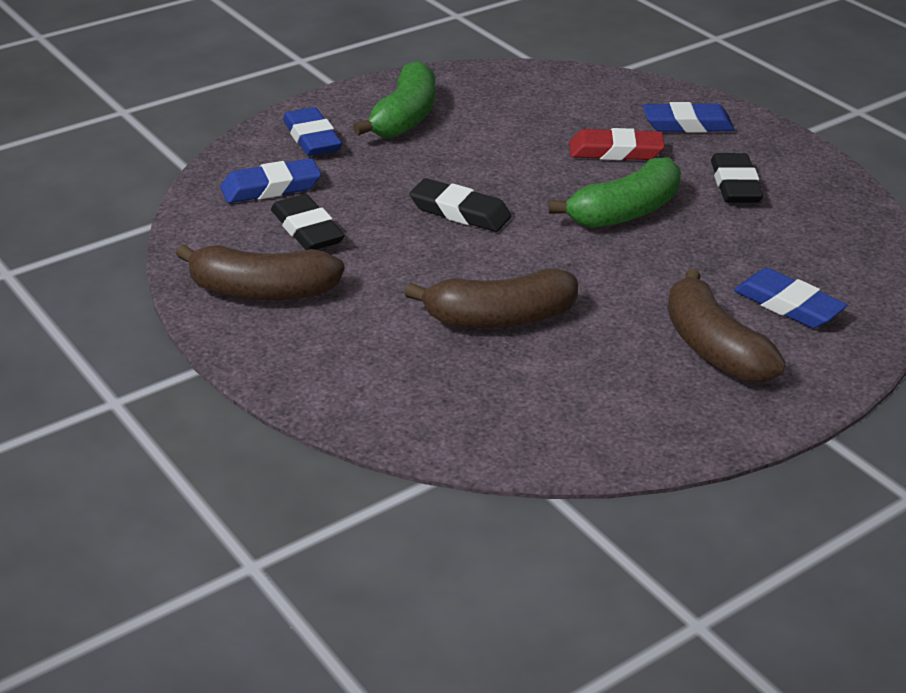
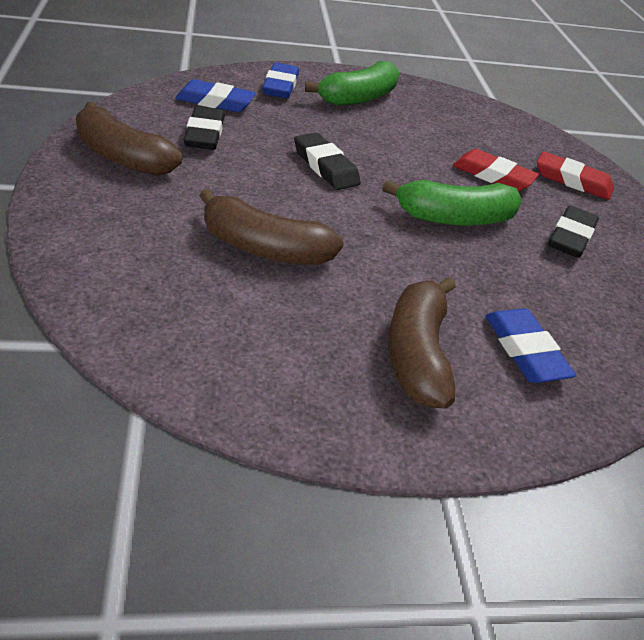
camera: 25 degrees right, 5 degrees up
(687, 124) = (572, 181): blue eraser -> red eraser

